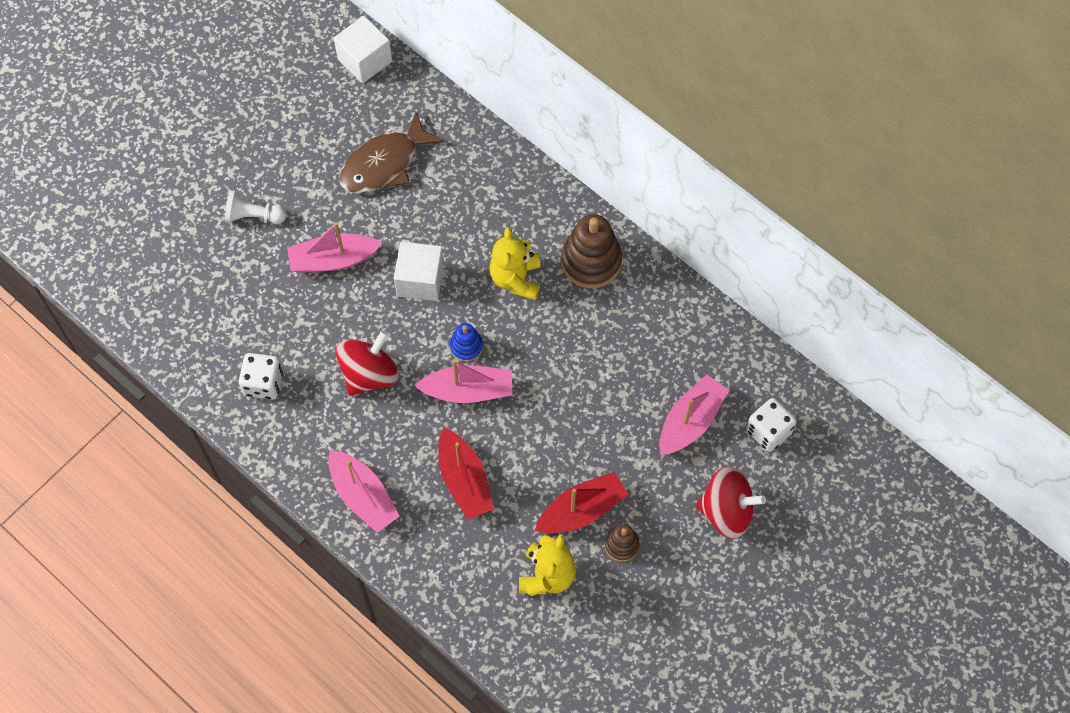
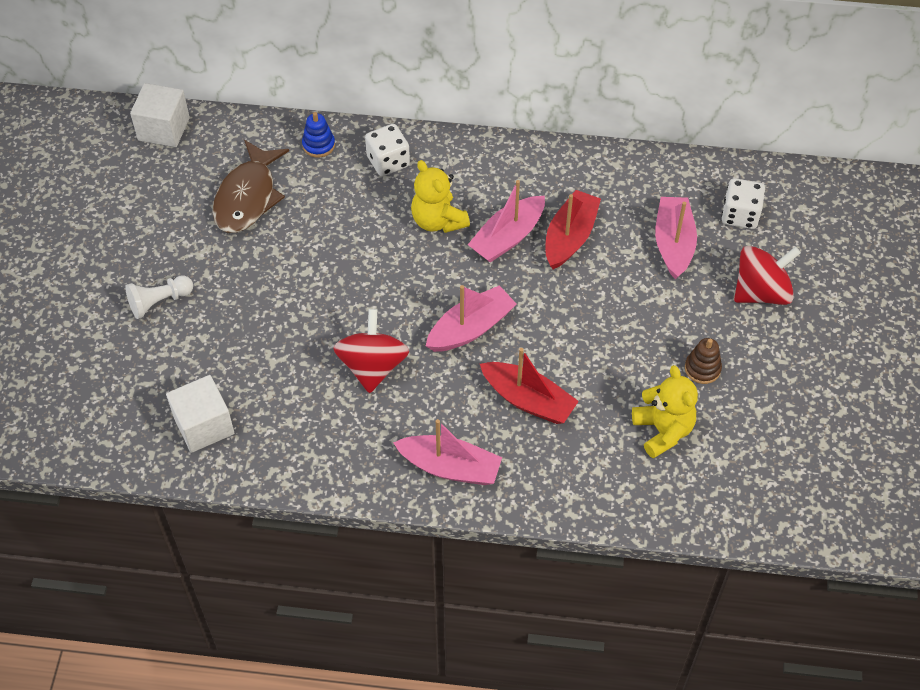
camera: 35 degrees left, 10 degrees down
(263, 383) = (280, 431): white dice -> white dice (388, 162)
(333, 259) = (263, 295): pink boat -> pink boat (508, 237)
(420, 280) = (355, 268): white cube -> white cube (204, 425)
(466, 346) = (440, 295): blue stacking toy -> blue stacking toy (318, 145)
(581, 510) = (646, 362): red boat -> red boat (570, 237)
(591, 261) = (489, 173): brown stacking toy -> none

